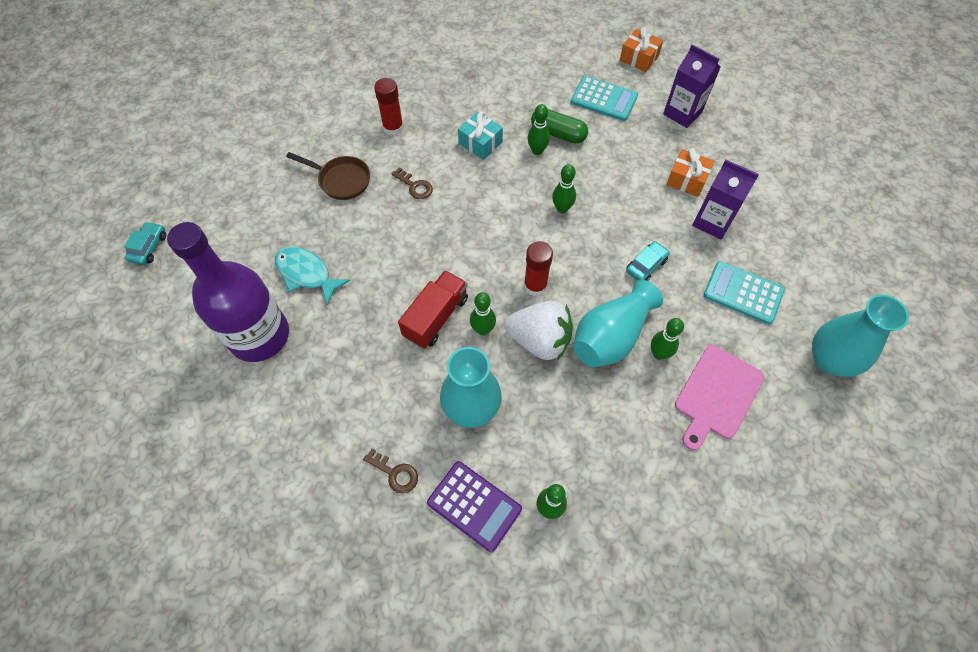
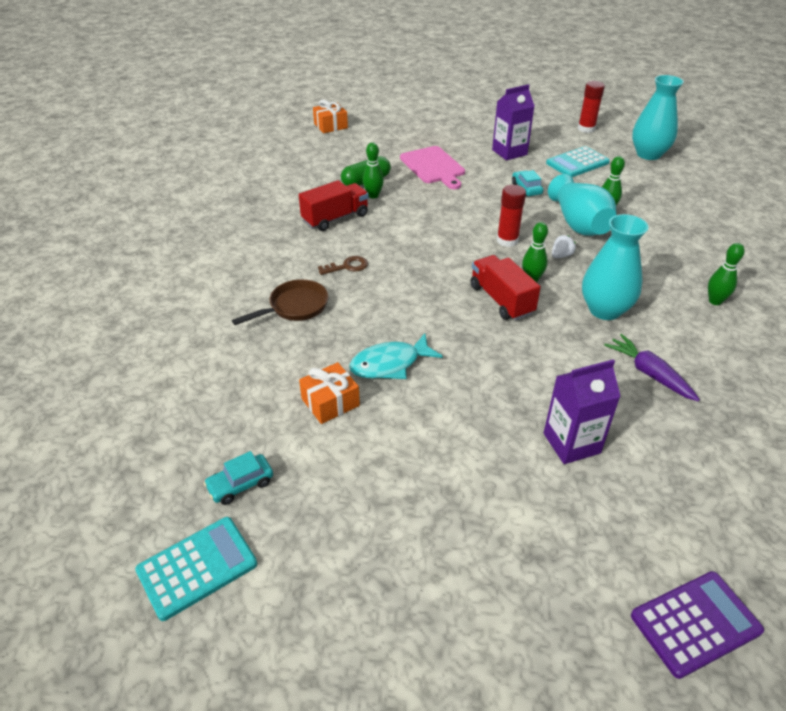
camera: 60 degrees left, 20 degrees down
(149, 247) = (240, 484): turquoise car -> turquoise car turned 75 degrees counterclockwise
(259, 336) = (441, 421): purple bottle -> none
(393, 127) = (264, 257): red glue stick -> red glue stick (586, 129)
(395, 473) = (649, 373): brown key -> purple carrot
(474, 505) = (699, 338): purple calculator -> purple calculator (695, 623)
(480, 143) = (335, 218): turquoise gift -> red truck
(539, 340) = (561, 256): white strawberry -> white strawberry, size x0.43
(562, 208) = (442, 204): green bowling pin -> none
(604, 99) = (353, 152): turquoise calculator -> turquoise calculator (197, 567)
(682, 113) = (402, 129): purple carton -> purple carton (571, 443)
(687, 180) = (464, 148): orange gift -> orange gift (330, 402)
(716, 395) = (653, 200): pink cutting board -> pink cutting board (433, 167)

